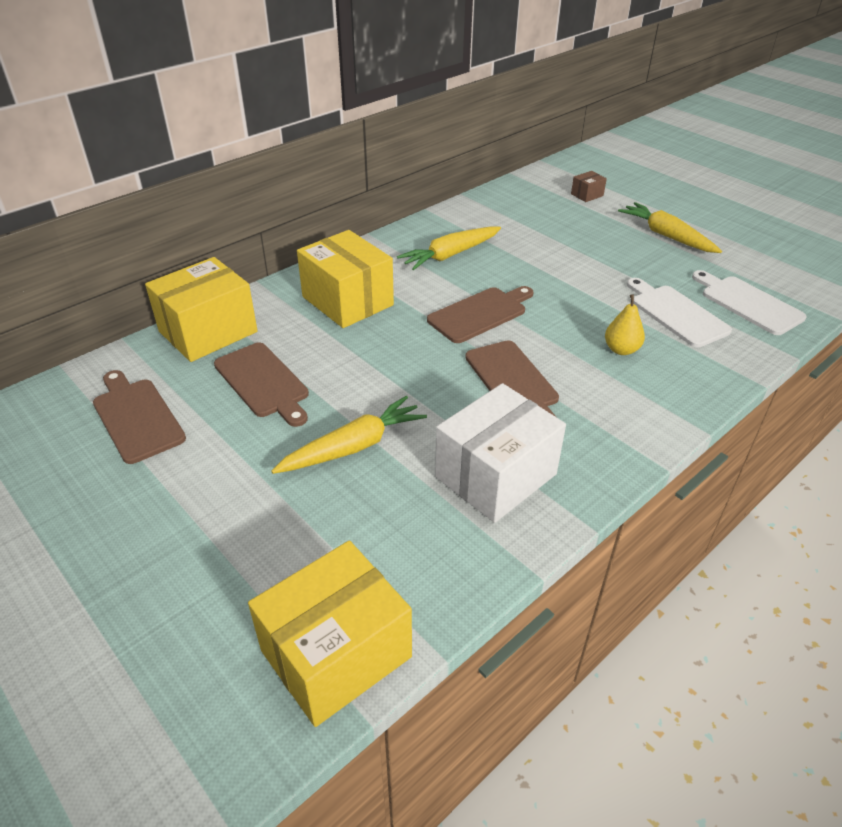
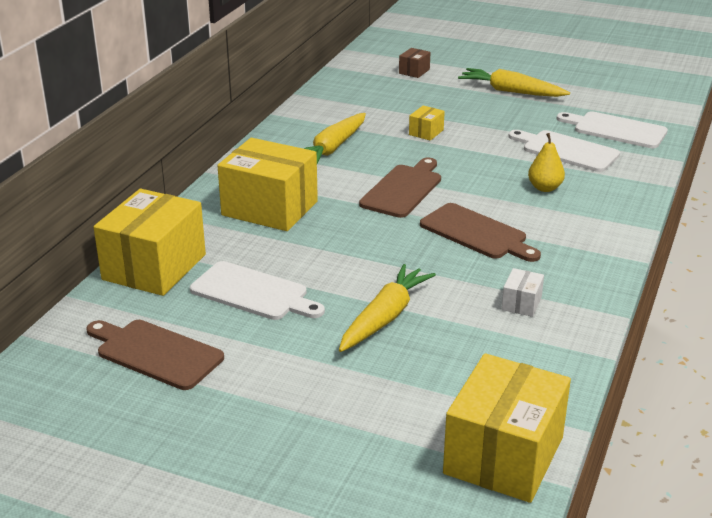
camera: 25 degrees left, 10 degrees down
(263, 382) = (253, 293): brown cutting board -> white cutting board
(496, 475) = (521, 303): white box -> white box, size x0.43
(549, 259) = (426, 132): none -> yellow box

